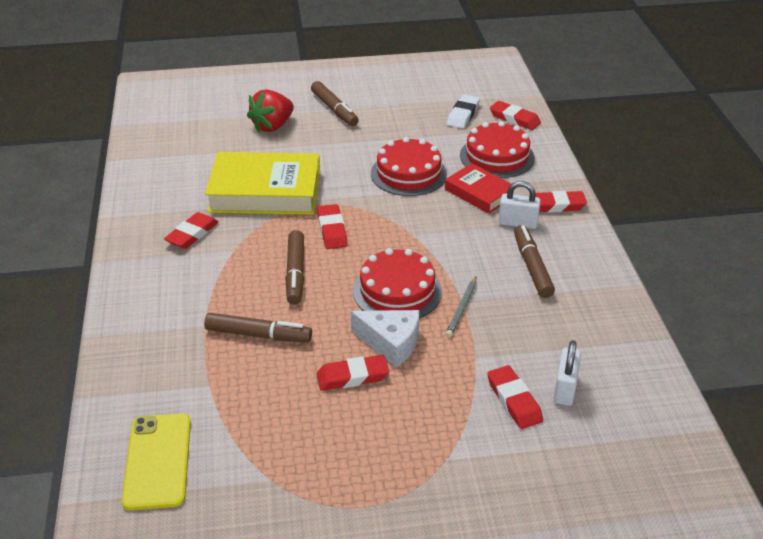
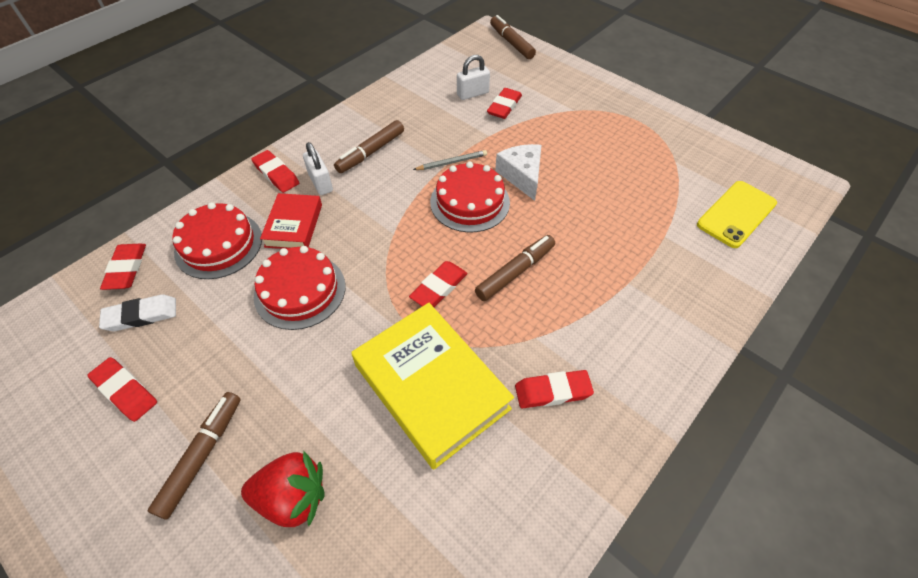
camera: 130 degrees left, 15 degrees up
(258, 335) = (597, 245): brown marker -> brown marker (511, 43)
(352, 376) = (569, 175): red eraser -> red eraser (125, 391)

